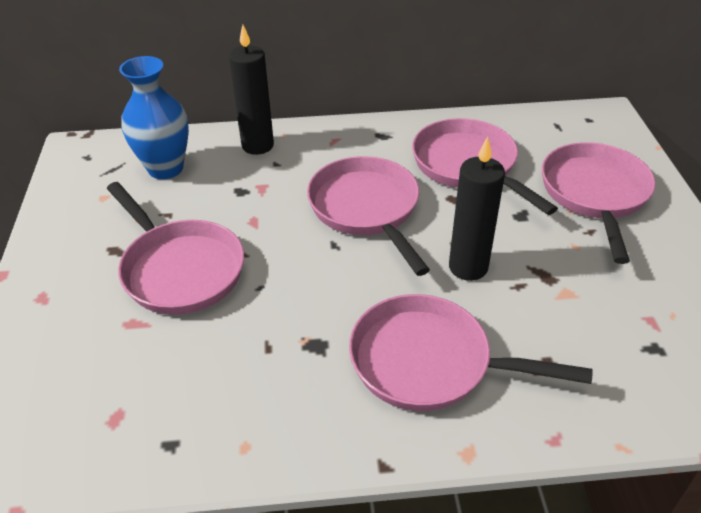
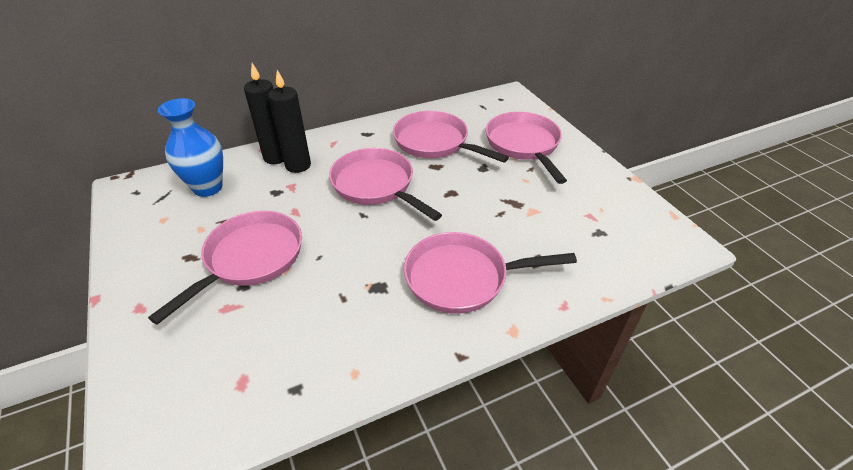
camera: 20 degrees left, 0 degrees up
(180, 269) = (250, 259): pink pan -> pink pan turned 90 degrees counterclockwise
(468, 267) = (462, 209): black candle -> black candle (298, 165)

